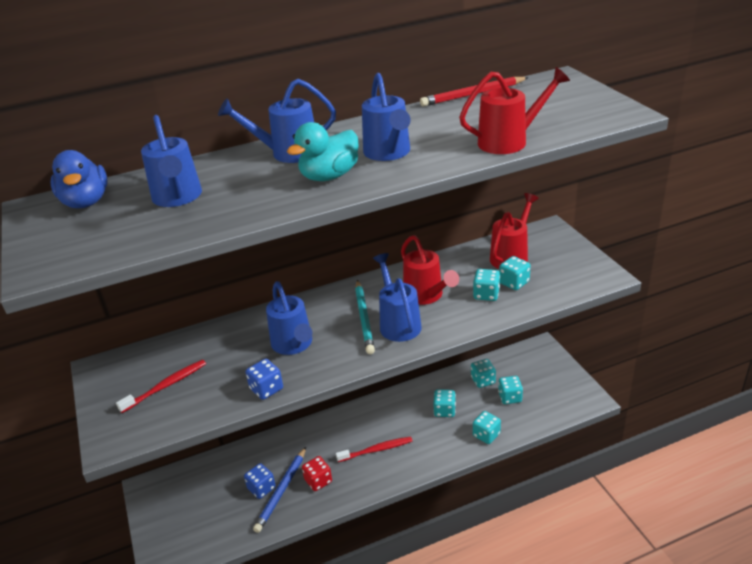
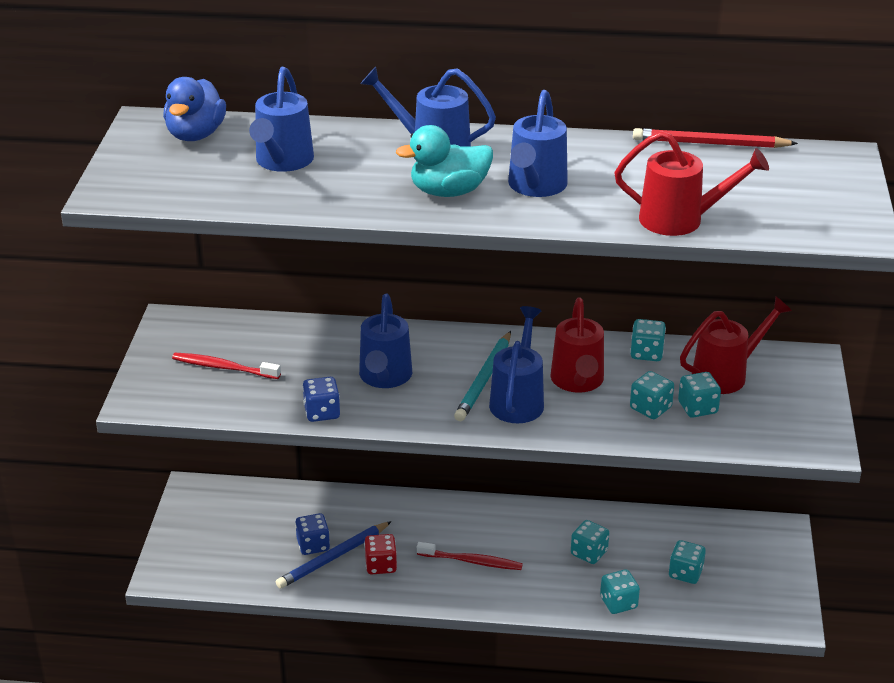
camera: 25 degrees right, 0 degrees up
(165, 386) = (224, 367): red toothbrush -> red toothbrush turned 150 degrees counterclockwise
(483, 380) = (667, 538): turquoise dice -> turquoise dice (646, 353)

